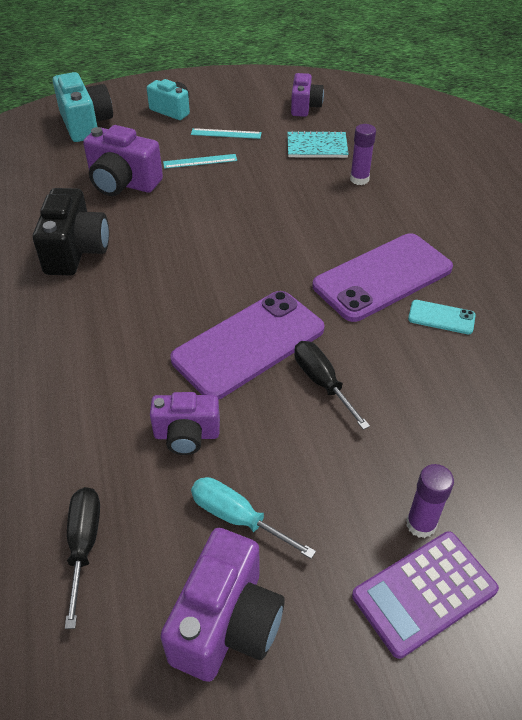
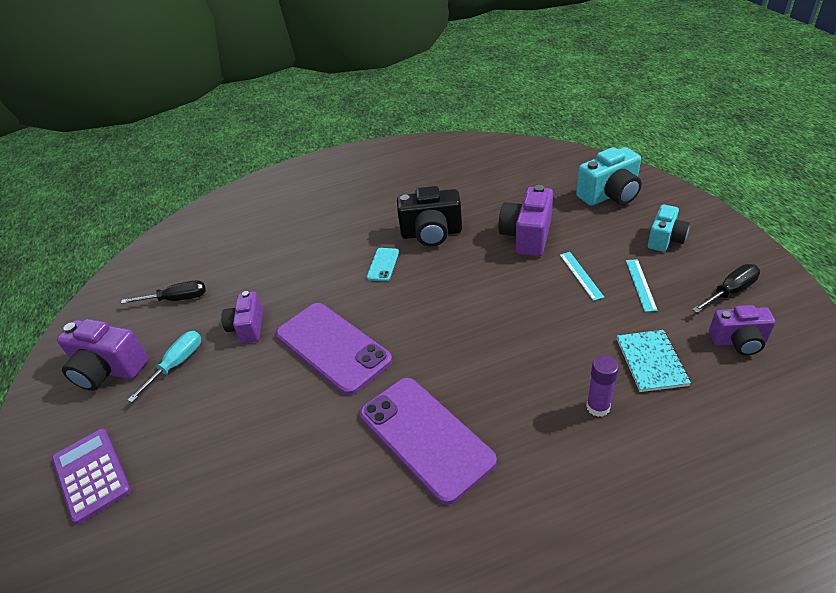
camera: 90 degrees right, 5 degrees down
(322, 382) = (289, 399): black screwdriver -> black screwdriver (730, 291)
(421, 524) = (144, 472): purple glue stick -> none
(441, 317) = (369, 492): turquoise phone -> turquoise phone (383, 264)

